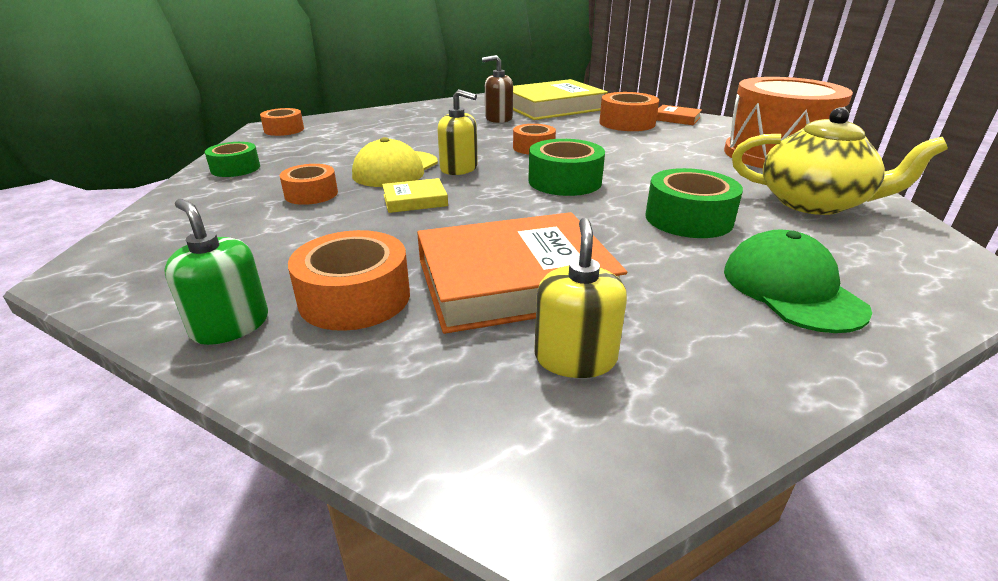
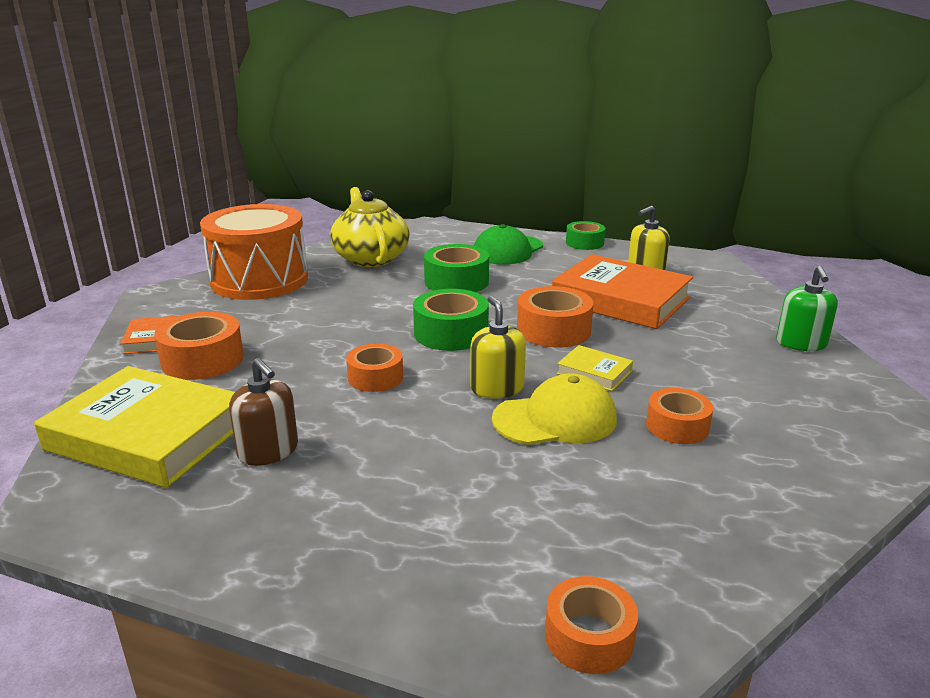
camera: 130 degrees left, 5 degrees down
(235, 168) = (740, 529): green tape -> green tape (584, 243)
(355, 297) = (718, 328): orange tape -> orange tape (553, 330)

